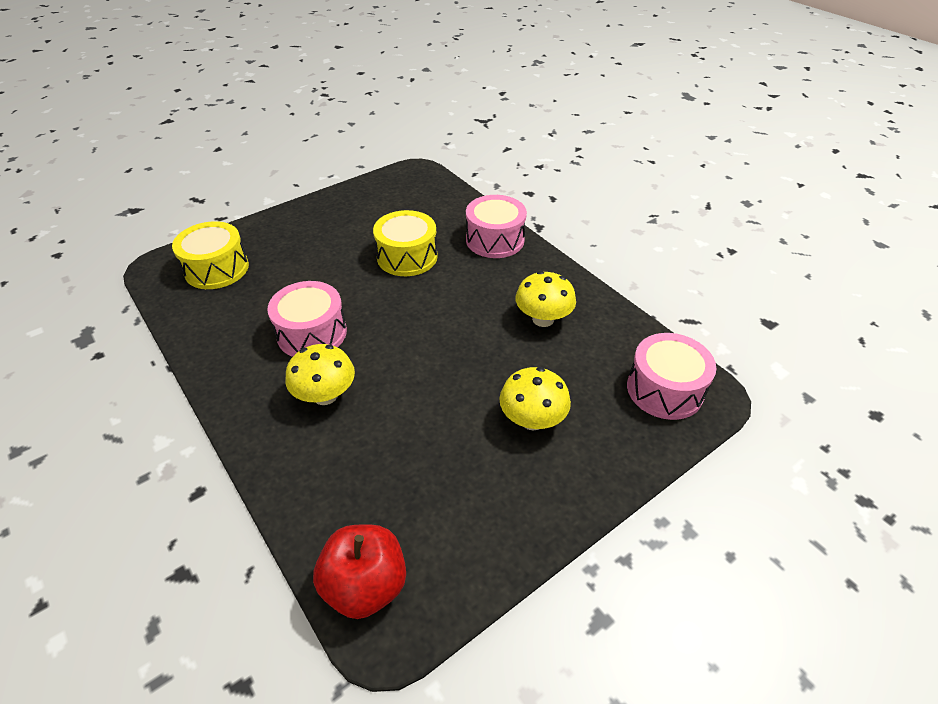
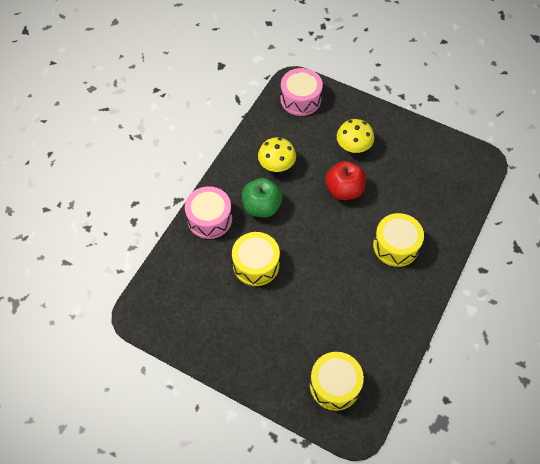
camera: 115 degrees left, 15 degrees up
(312, 333) = (357, 281): pink drum -> none
(325, 395) = (396, 246): yellow mushroom -> yellow drum
(365, 585) = (474, 175): red apple -> red apple (344, 190)
(484, 285) = (262, 207): none -> green apple

